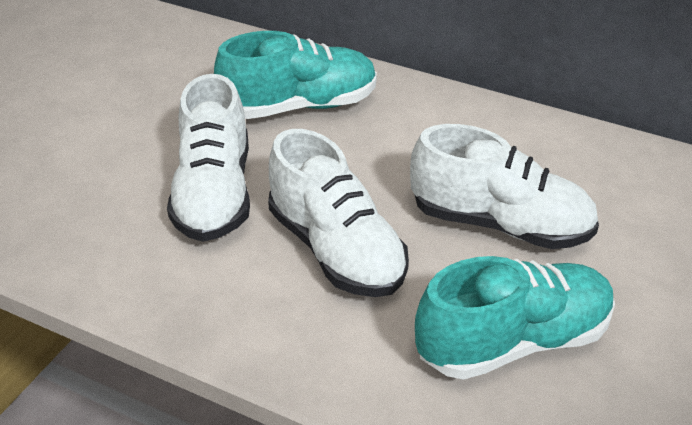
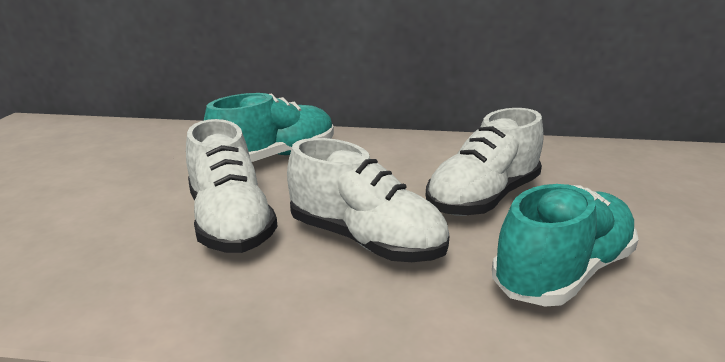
camera: 20 degrees left, 15 degrees down
(500, 224) = (483, 198): white shoe -> white shoe turned 135 degrees clockwise

